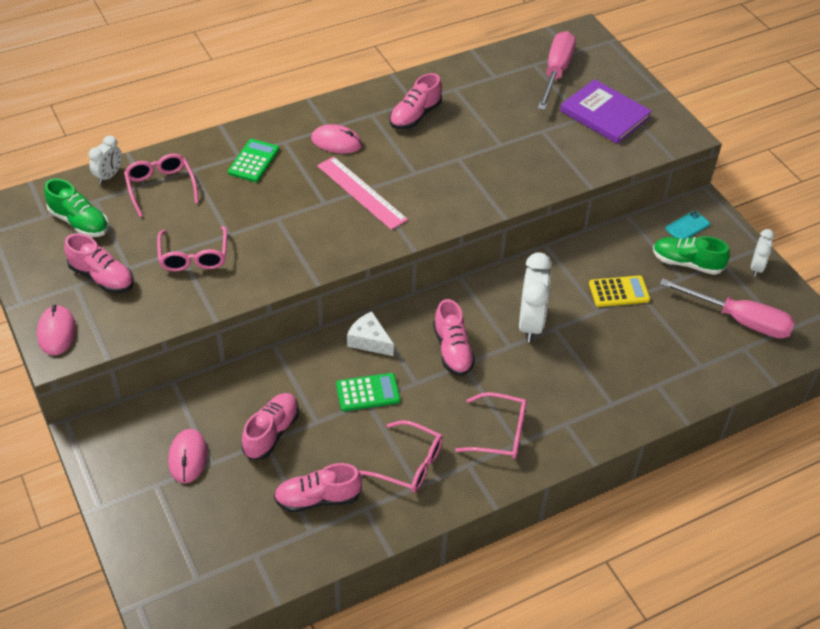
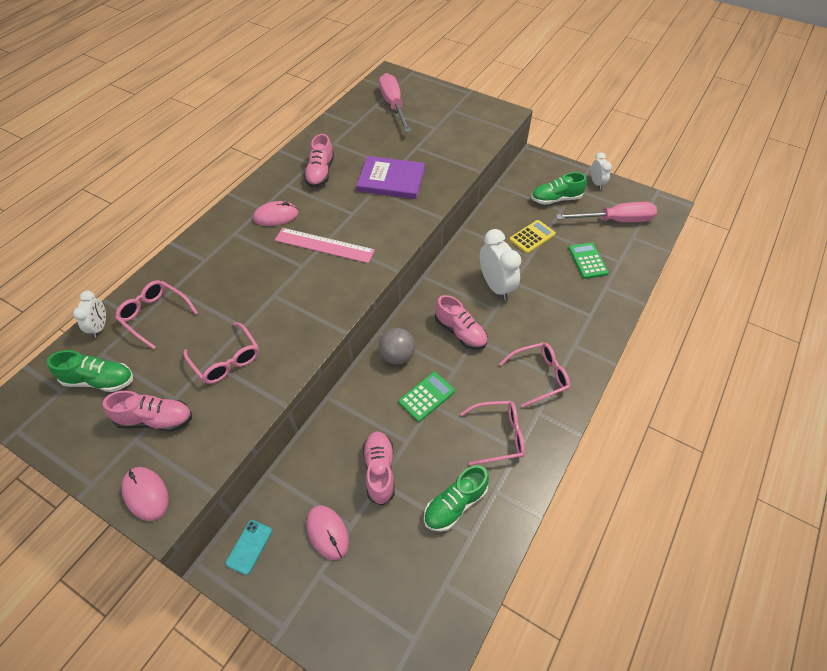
camera: 30 degrees left, 5 degrees up
(253, 161) = (220, 259): green calculator -> green calculator (587, 261)
(318, 498) = (455, 504): pink shoe -> green shoe
(369, 341) = (397, 356): white cheese -> grey ball
(604, 114) = (447, 120): purple book -> purple book (391, 180)
(687, 226) = (537, 175): turquoise phone -> turquoise phone (249, 547)

